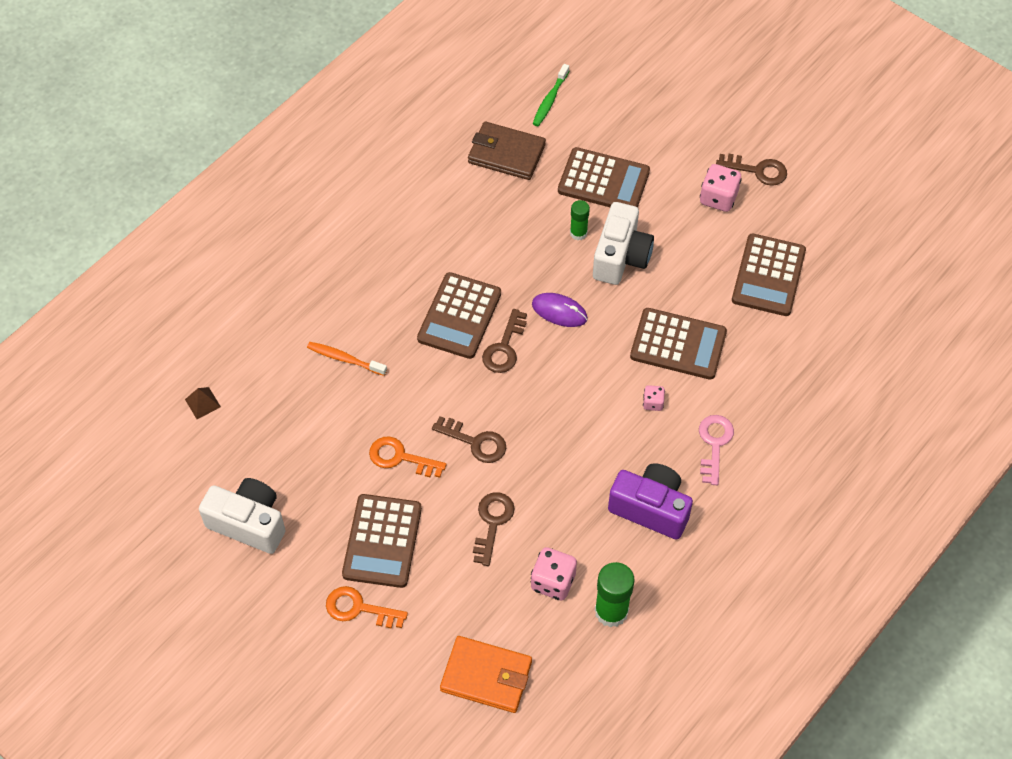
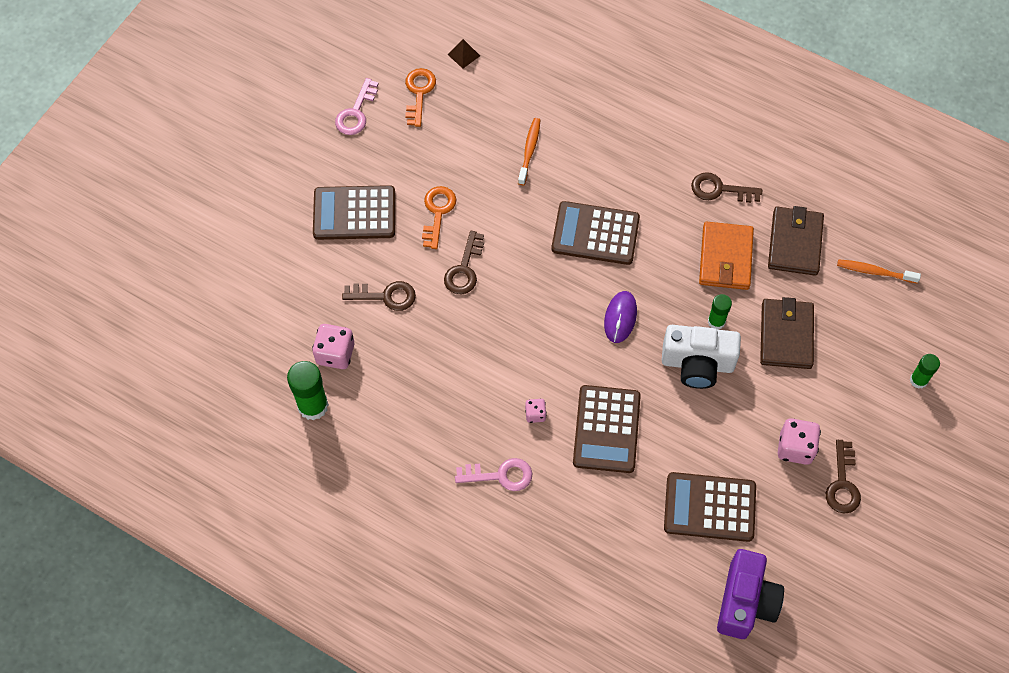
camera: 80 degrees right, 5 degrees up
(249, 523) = (356, 112): white camera -> pink key
(359, 608) = (289, 208): orange key -> orange key (419, 93)
(486, 676) = (240, 314): orange wallet -> orange wallet (725, 258)
(504, 347) = (569, 277): brown key -> brown key (720, 189)
(550, 100) = (874, 272): green toothbrush -> orange toothbrush
(603, 181) = (786, 335): brown calculator -> brown wallet
(650, 508) = (421, 426): purple camera -> purple camera (745, 602)
(665, 93) = (918, 380): none -> green glue stick

